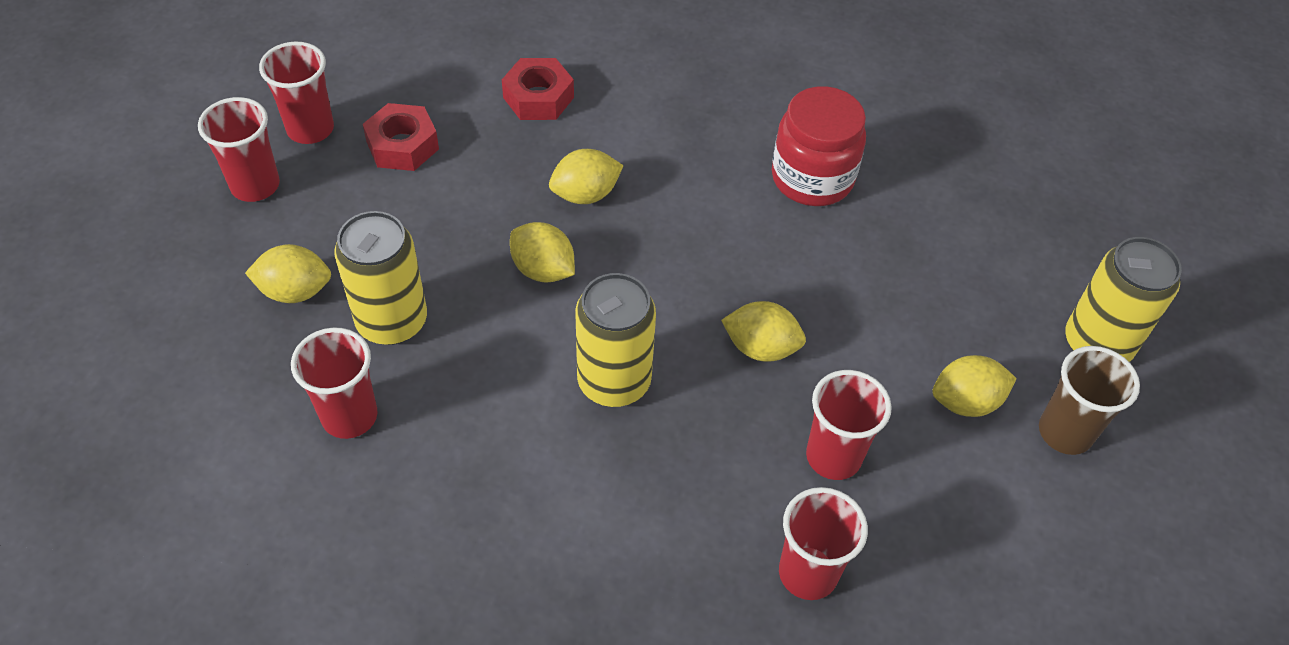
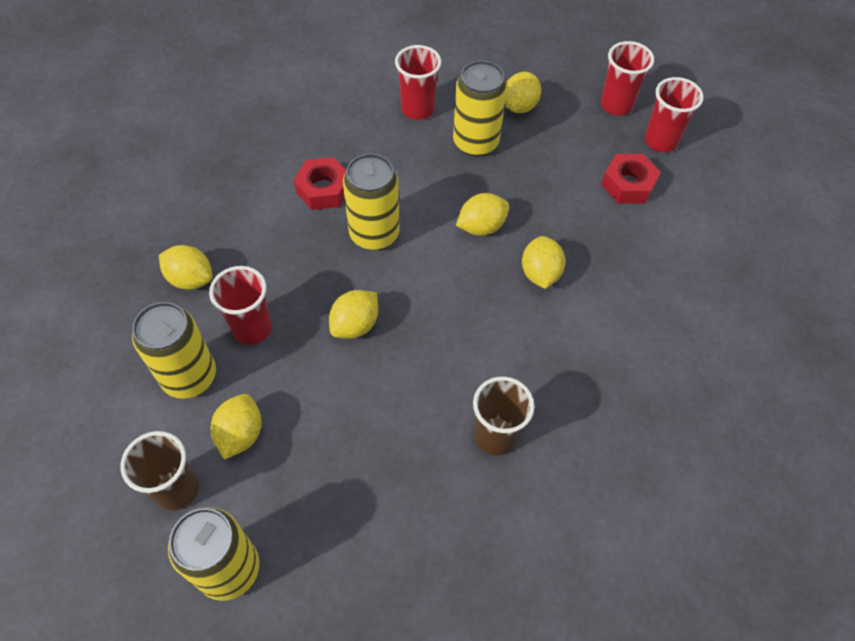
camera: 115 degrees right, 5 degrees up
(538, 97) = (653, 278): red nut -> red nut (323, 189)
(808, 573) = (191, 279): red cup -> yellow lemon
(812, 178) = (495, 436): red jar -> brown cup
(938, 494) = (189, 376): none -> yellow can

